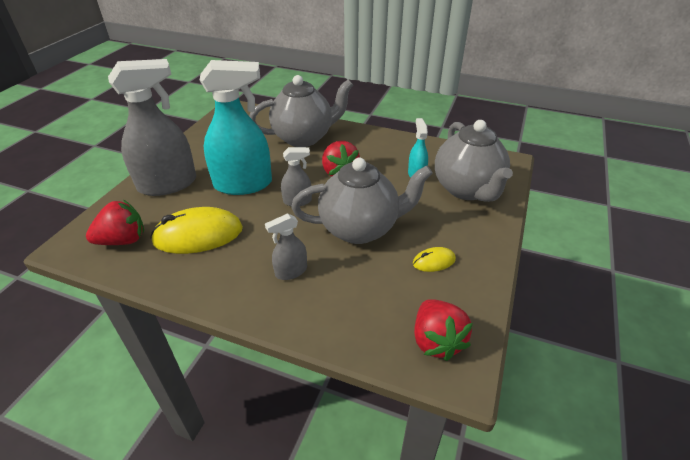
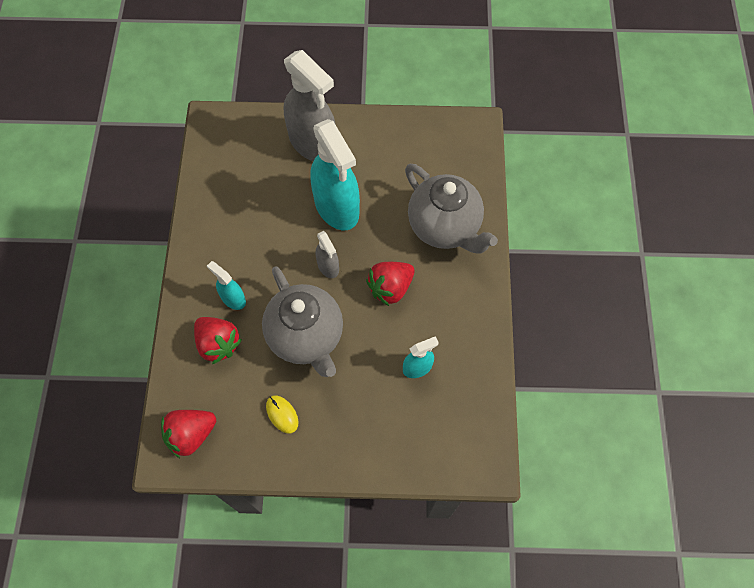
camera: 70 degrees right, 25 degrees up
(123, 240) = (229, 155): red strawberry -> red strawberry (218, 344)
(198, 235) = (253, 206): yellow mouse -> none
(291, 271) = (233, 298): grey spray bottle -> turquoise spray bottle
(467, 189) = (409, 427): grey teapot -> none

